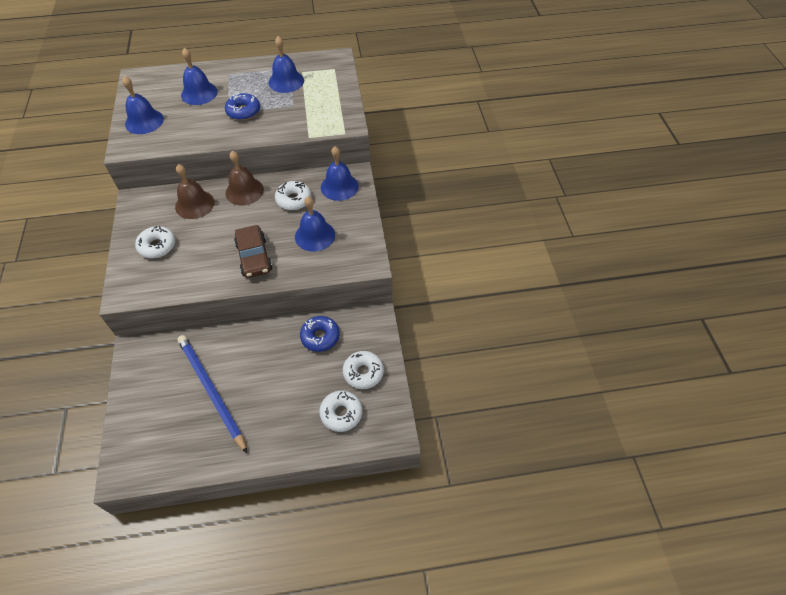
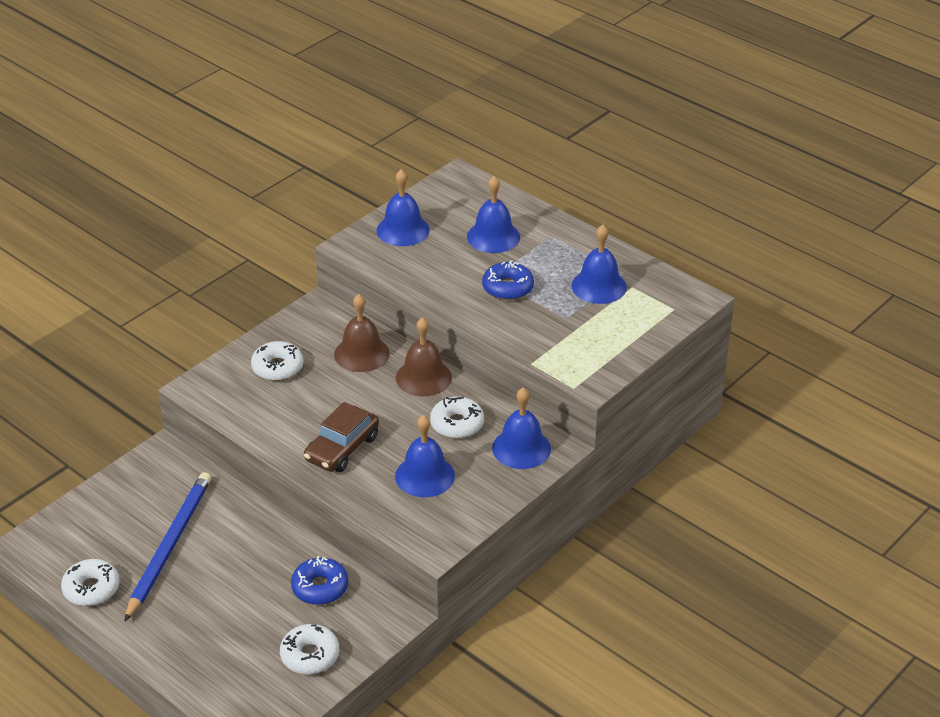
camera: 50 degrees right, 15 degrees down
(341, 413) = (241, 669): white donut -> white donut (91, 589)

